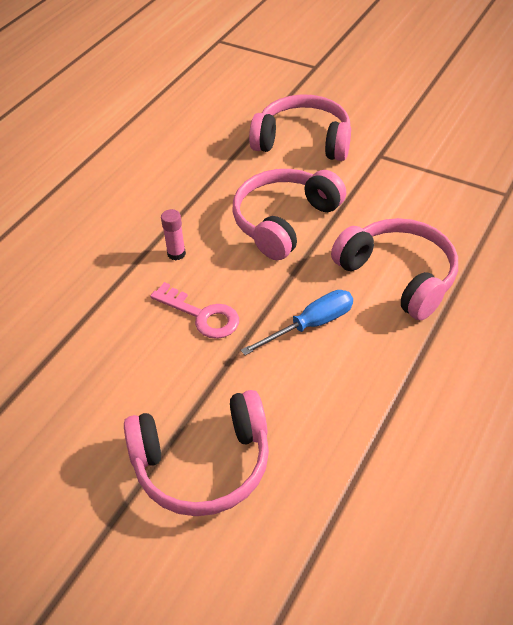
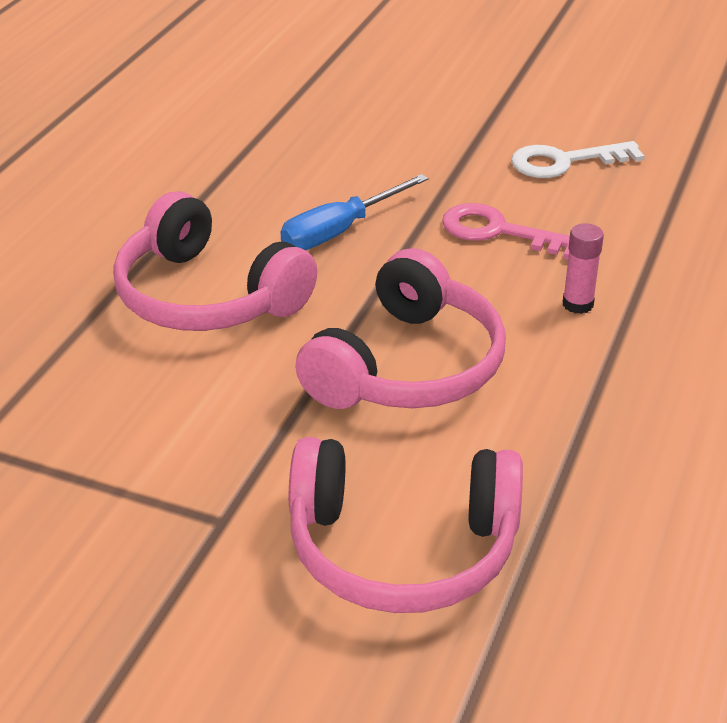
camera: 170 degrees right, 10 degrees down
(124, 386) = (564, 162): none -> white key
(203, 463) = (442, 115): pink headphones -> none

